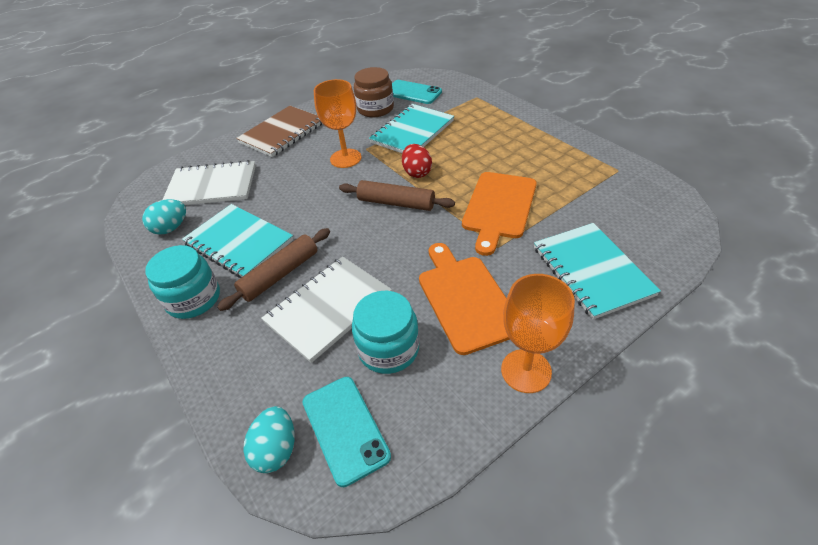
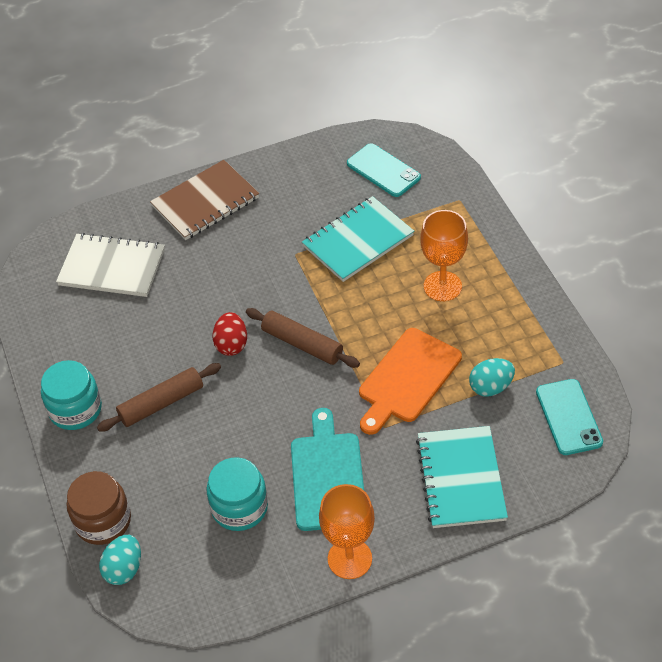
camera: 15 degrees right, 5 degrees up
(171, 228) = (62, 316): turquoise egg -> turquoise egg (490, 387)
(239, 242) = (128, 353): turquoise notebook -> none
(328, 308) = (198, 453): white notebook -> none
(345, 158) = (268, 264): orange goblet -> orange goblet (442, 286)
(345, 428) = (182, 567): turquoise phone -> turquoise phone (568, 417)
(375, 109) = (327, 189): brown jar -> brown jar (103, 521)
(417, 172) = (340, 306): red egg -> red egg (231, 344)
(465, 299) = (327, 476): orange cutting board -> turquoise cutting board

